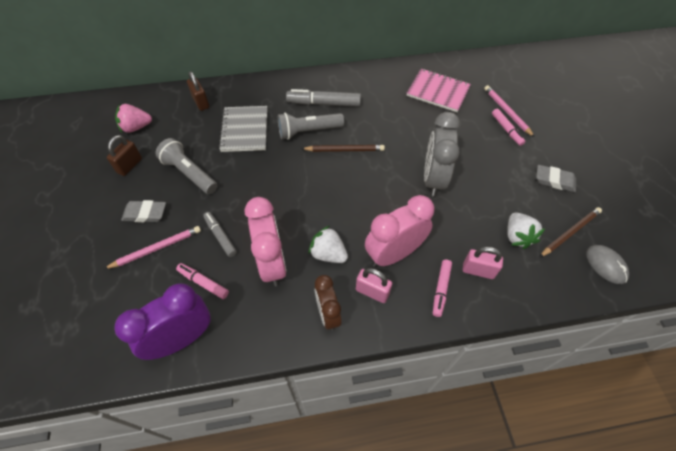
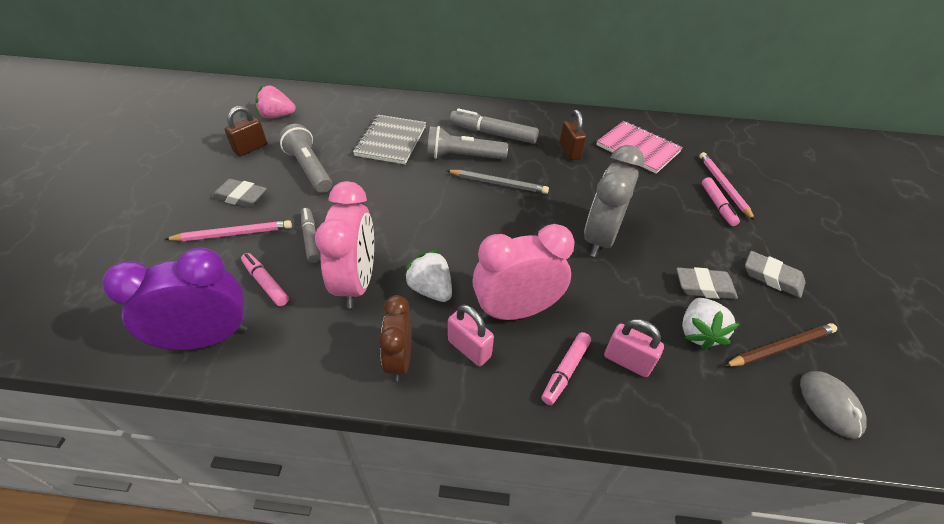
camera: 15 degrees right, 10 degrees down
(201, 102) = (356, 107): brown padlock -> brown padlock (569, 151)
(344, 150) = (498, 183): brown pencil -> grey pencil
(513, 200) = (704, 287): none -> grey eraser

